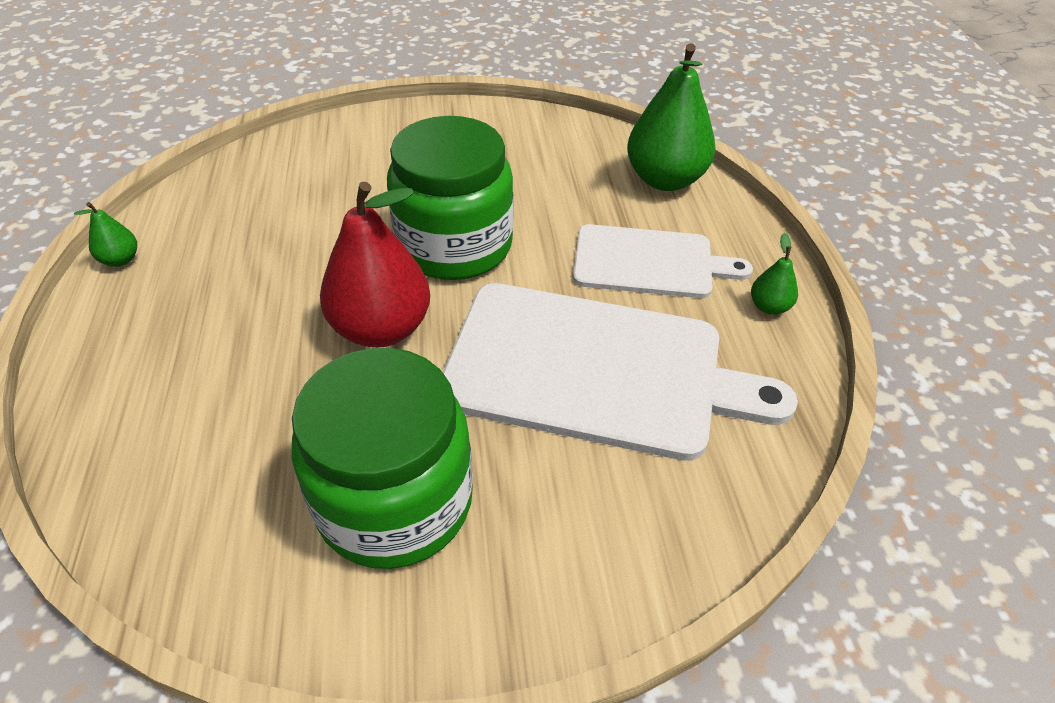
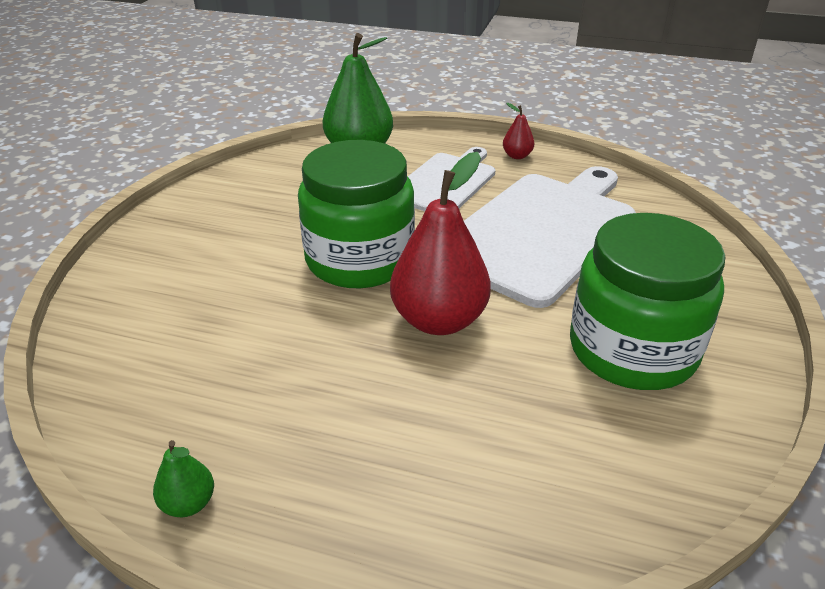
camera: 65 degrees left, 10 degrees down
(769, 307) = (517, 156): green pear -> red pear

